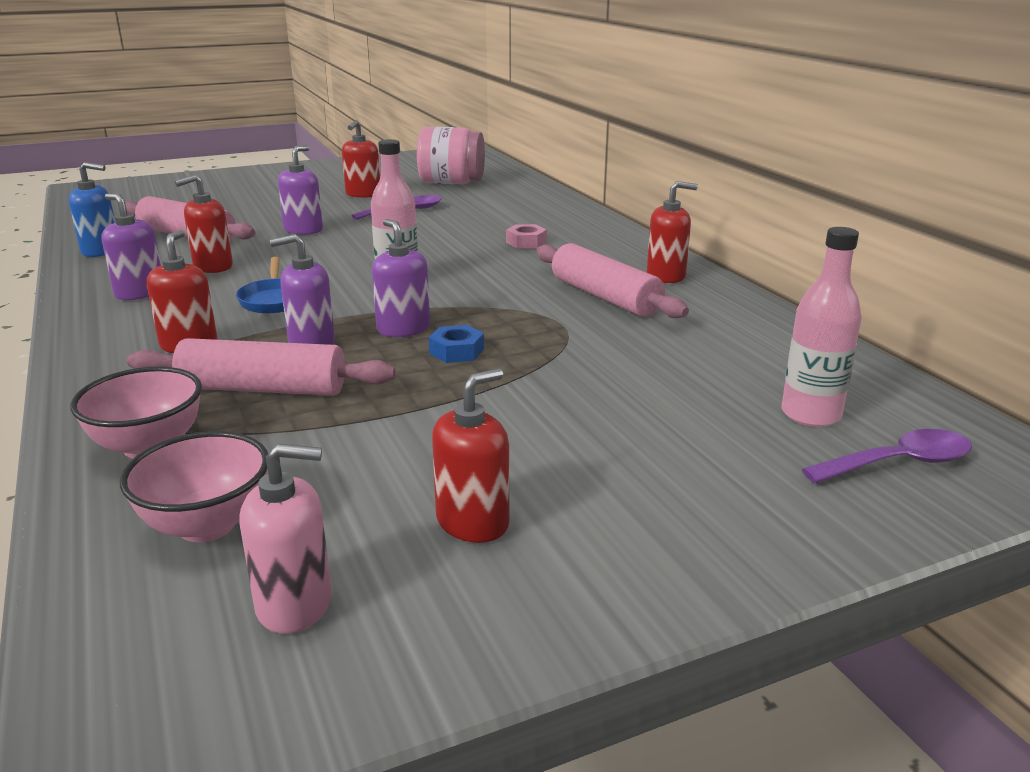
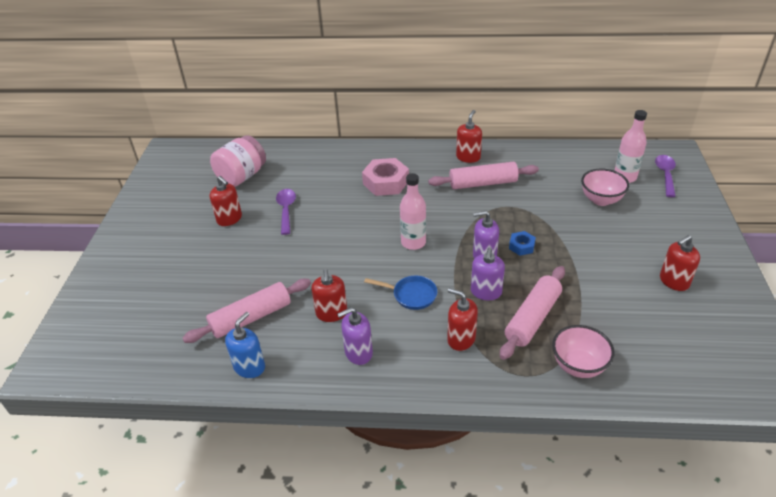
camera: 60 degrees left, 15 degrees up
(207, 525) = (655, 354): pink bowl -> pink bowl (601, 200)
(295, 604) = (714, 337): pink soap dispenser -> none
(303, 230) = (288, 261): purple soap dispenser -> none
(472, 522) = (674, 281): red soap dispenser -> red soap dispenser turned 105 degrees counterclockwise
(526, 242) = (386, 182): pink nut -> pink nut, size x1.91

